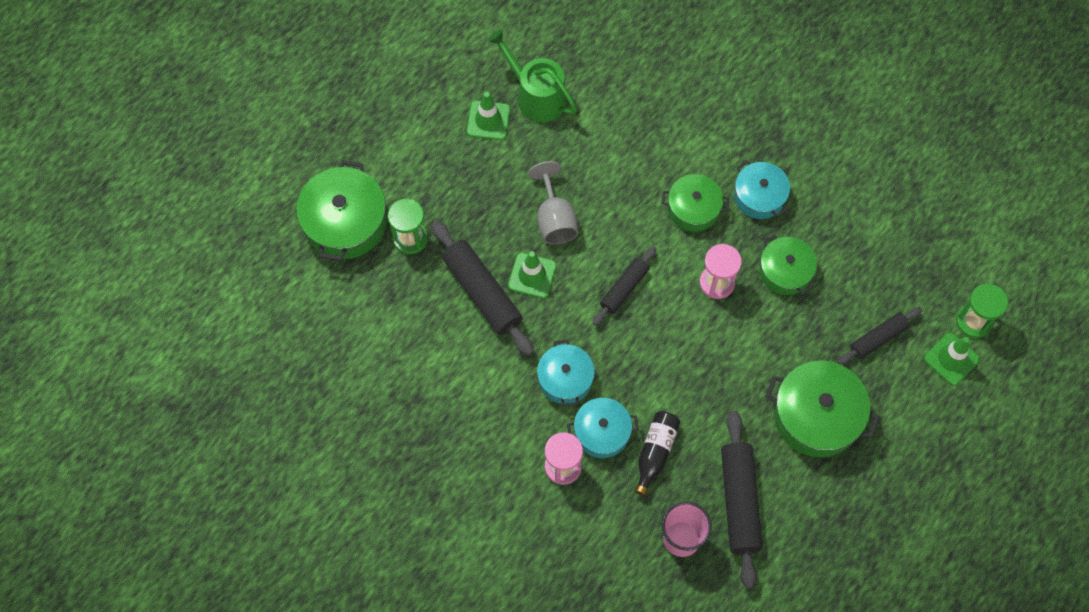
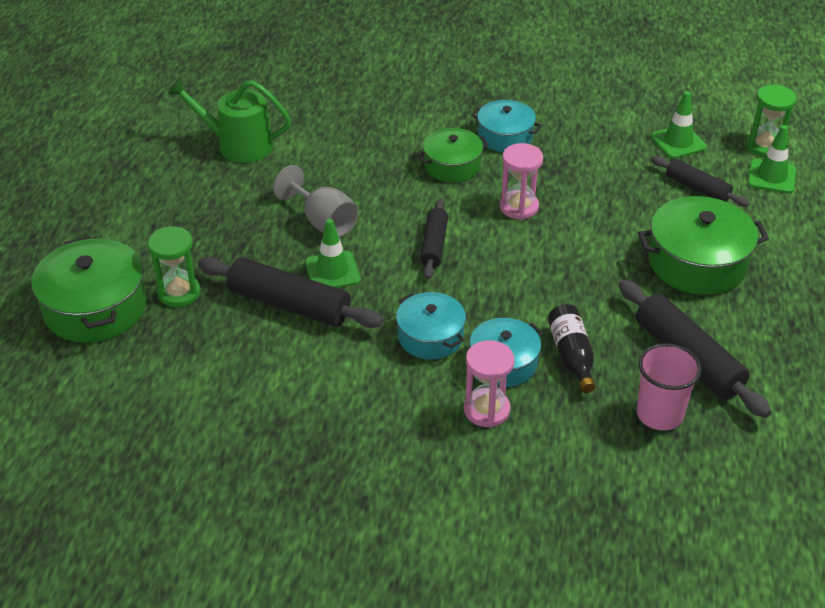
camera: 30 degrees left, 25 degrees down
(488, 120) = (201, 178): green traffic cone -> green traffic cone (678, 142)
(785, 271) = (573, 175): green pot -> none
(878, 339) = (697, 188): black rolling pin -> black rolling pin turned 75 degrees counterclockwise

